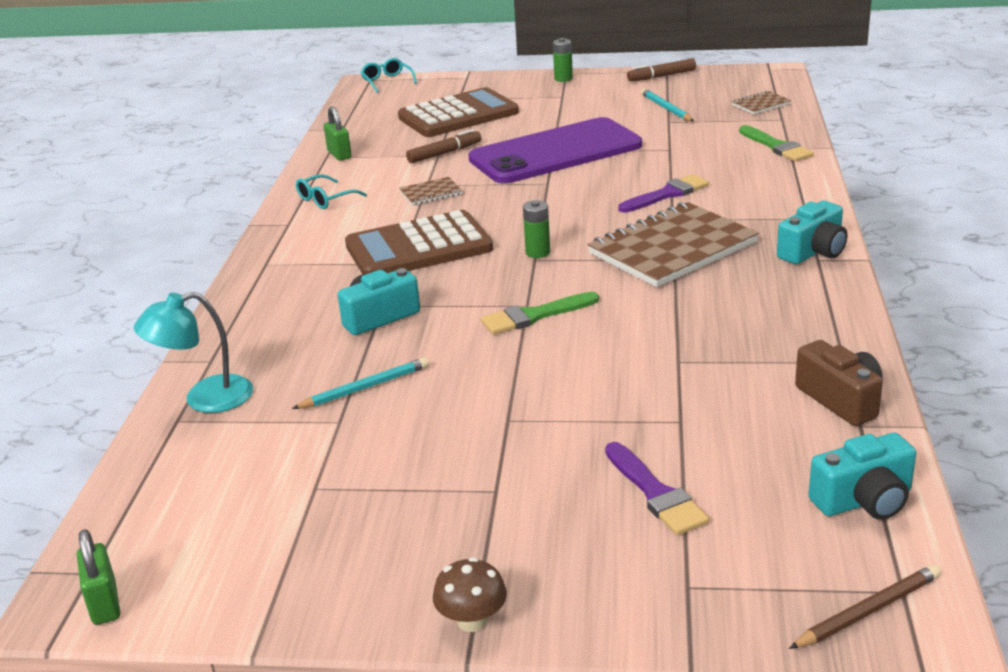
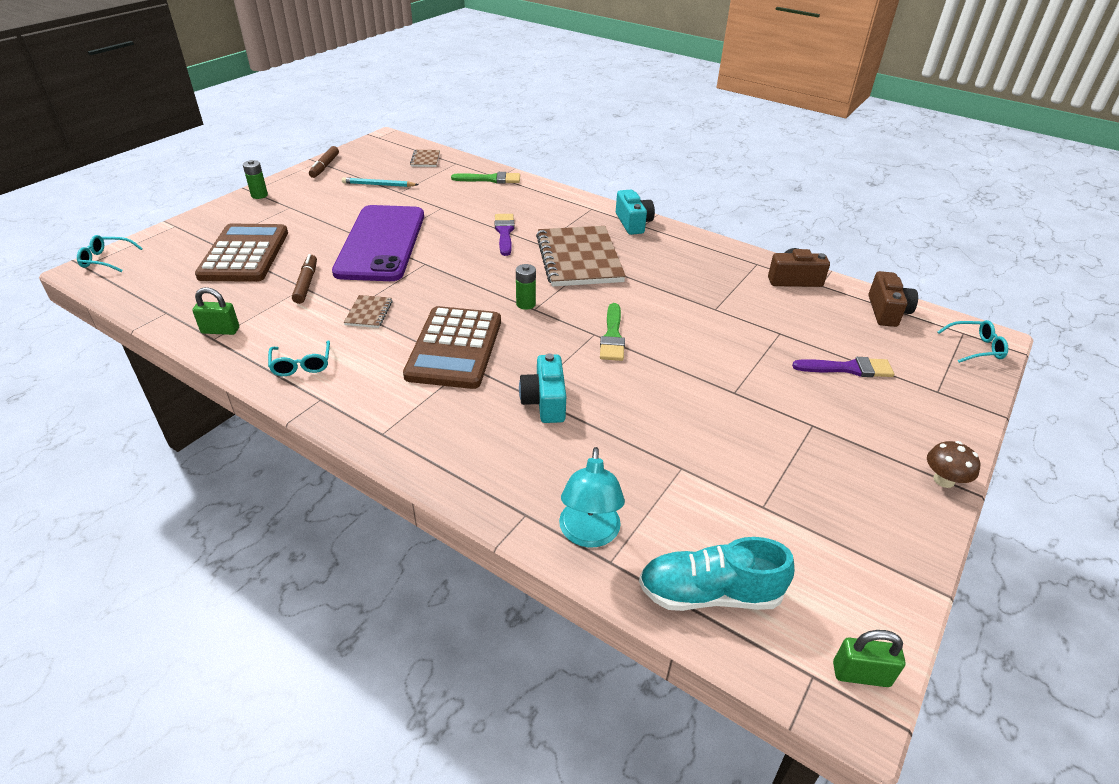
camera: 65 degrees left, 10 degrees up
(166, 485) = (709, 593): none -> turquoise shoe
(365, 387) = (644, 440): turquoise pencil -> none
(864, 500) = (887, 311): turquoise camera -> brown camera
(868, 611) = (975, 348): brown pencil -> turquoise glasses

